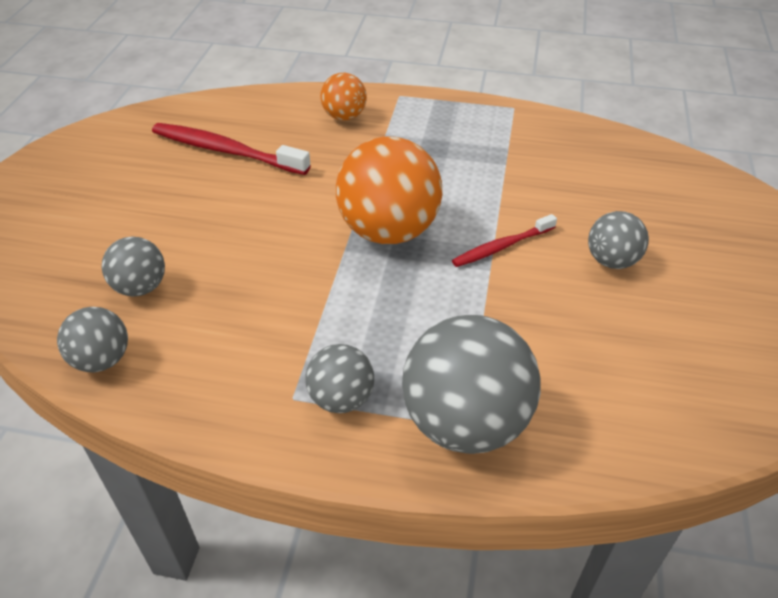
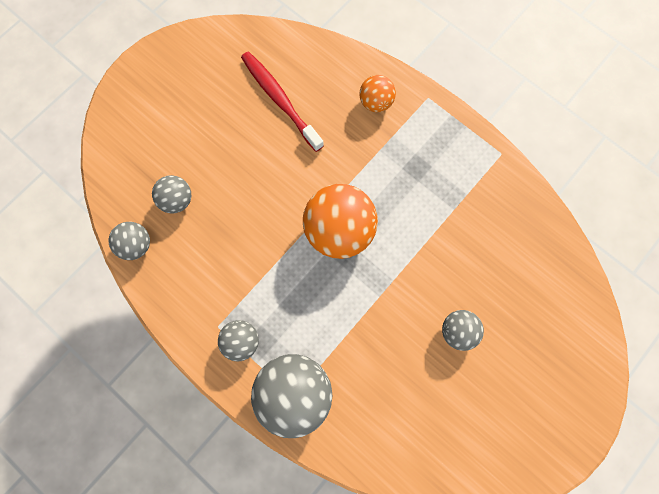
camera: 30 degrees right, 30 degrees up
(501, 247) = (398, 282): red toothbrush -> none

